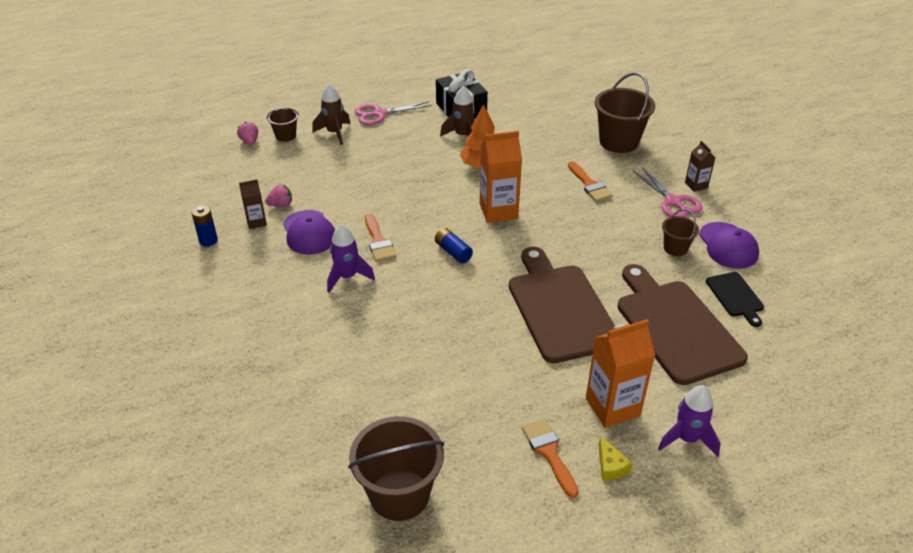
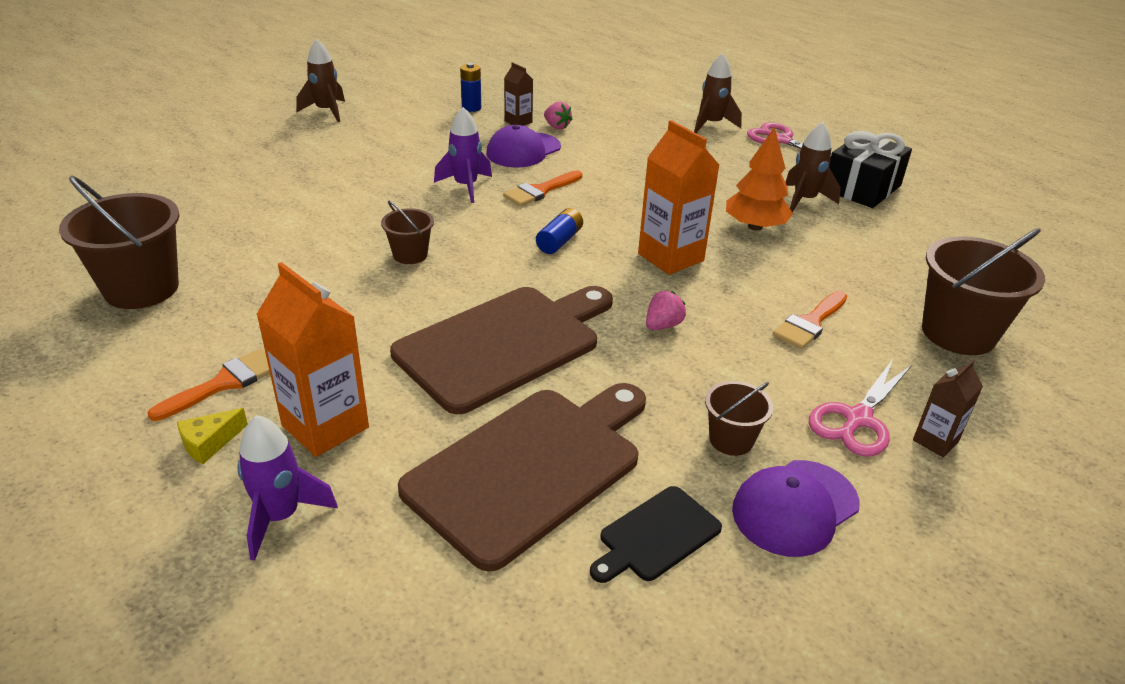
camera: 65 degrees right, 5 degrees down
(139, 332) = (326, 111): none -> brown rocket
(250, 141) = (645, 88): pink strawberry -> pink strawberry (662, 325)
(285, 136) = (676, 102): brown bucket -> brown bucket (410, 255)

